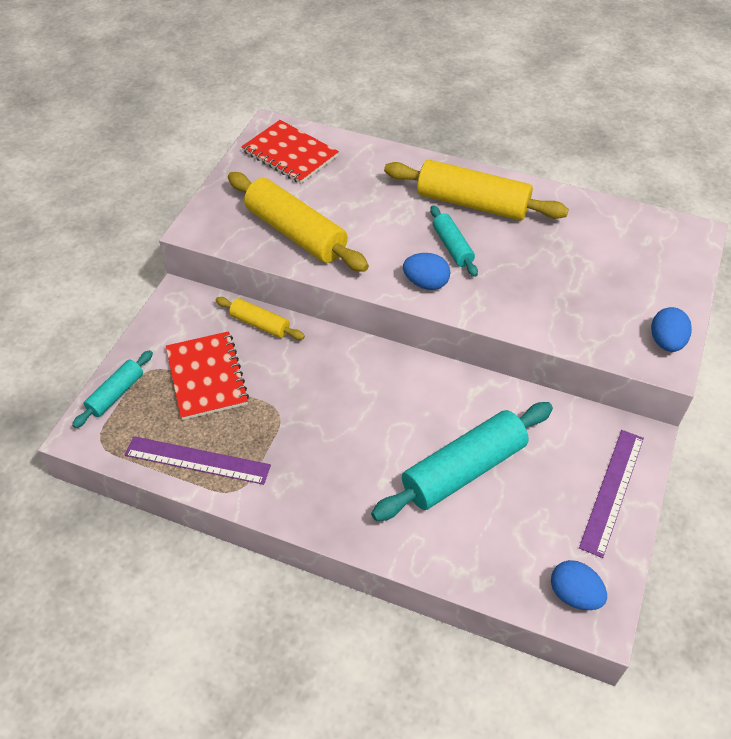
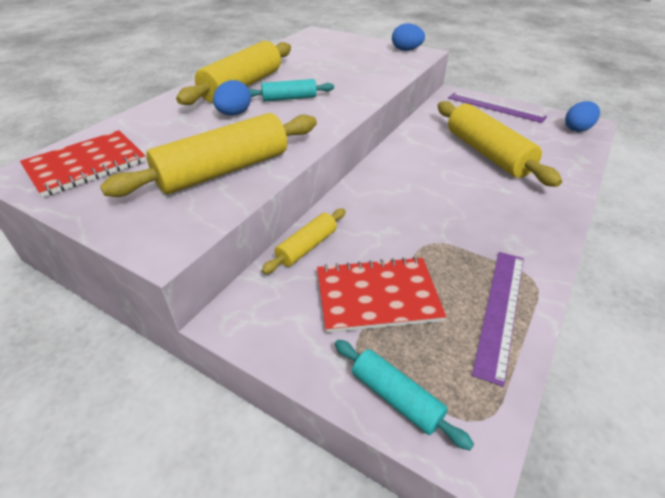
camera: 80 degrees left, 10 degrees down
(426, 283) = (327, 113): blue egg -> blue egg (234, 114)
(464, 470) = (487, 153): turquoise rolling pin -> yellow rolling pin

